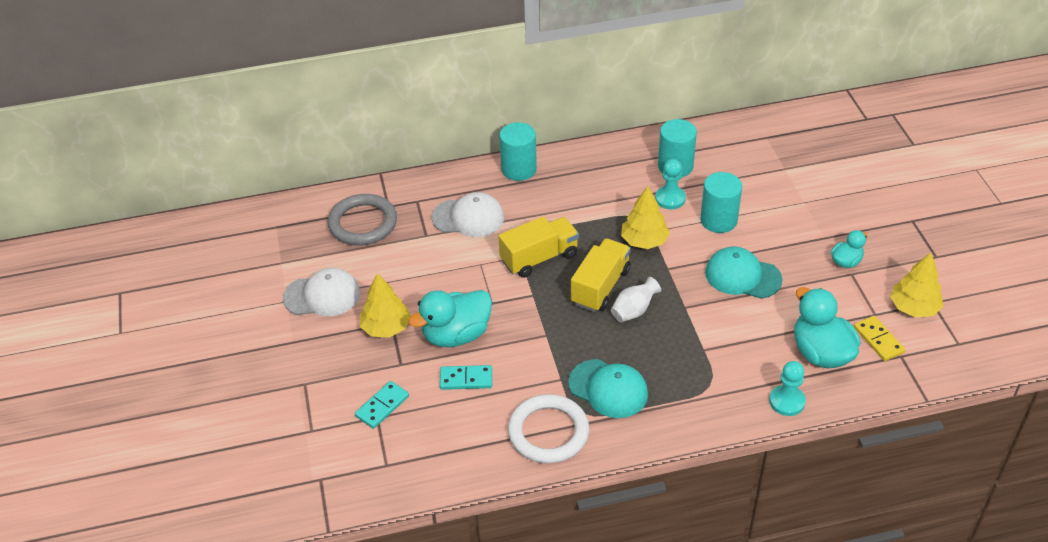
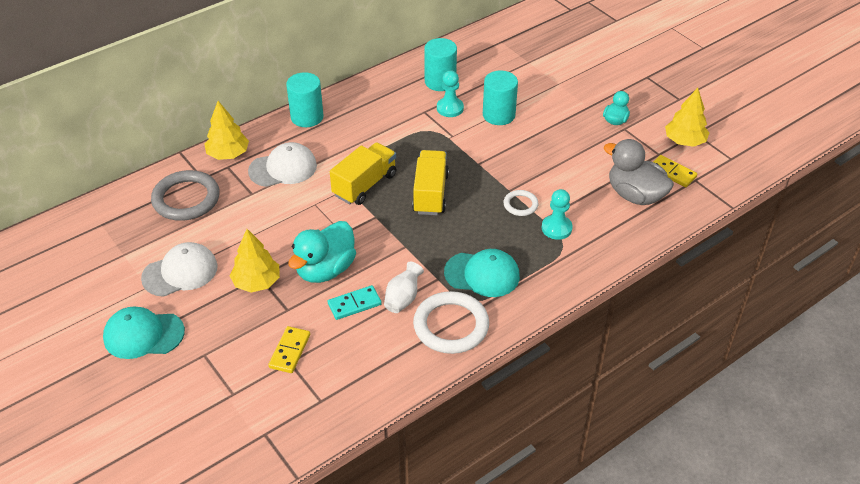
camera: 25 degrees left, 0 degrees up
(382, 406) = (290, 351): turquoise domino -> yellow domino
(634, 311) = (469, 205): white vase -> white vase (403, 298)
(644, 241) = (447, 147): yellow tree -> yellow tree (228, 154)
(688, 326) = (520, 205): none -> white ring
(742, 276) = (542, 153): turquoise cap -> turquoise cap (143, 335)
(787, 401) = (630, 240): turquoise pawn -> turquoise pawn (556, 228)
(821, 353) = (635, 195): turquoise duck -> grey duck

